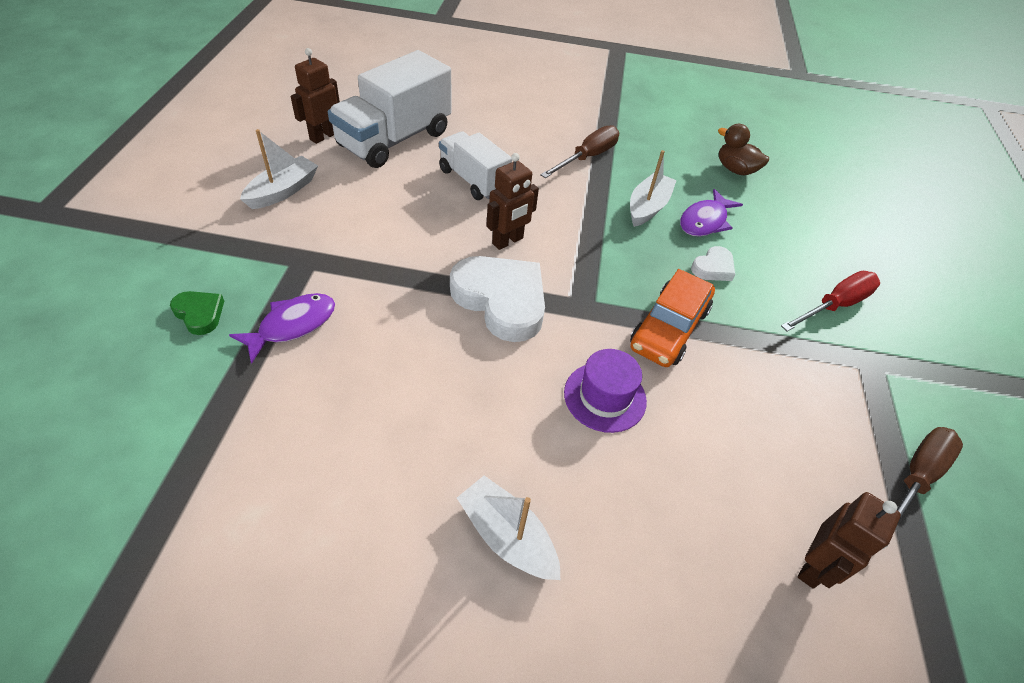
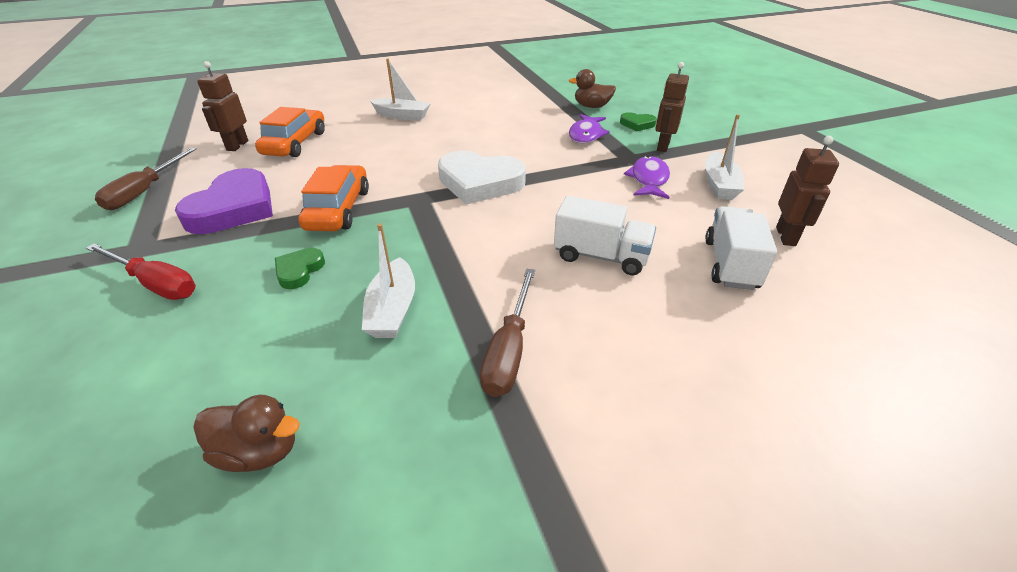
camera: 155 degrees right, 10 degrees down
(185, 394) = (592, 106): none -> brown duck
(394, 139) = (730, 264): white truck -> white truck, size x0.63
(508, 241) = (512, 218): brown robot -> brown robot (662, 146)
(605, 397) = (375, 164): purple hat -> none
(705, 221) = (312, 322): purple fish -> purple fish (648, 179)
(713, 268) = (299, 271): white heart -> green heart
(714, 522) = (295, 143): none -> orange car
(786, 384) = (234, 208): none -> purple heart
(834, 305) = (155, 284): red screwdriver -> red screwdriver turned 90 degrees counterclockwise

